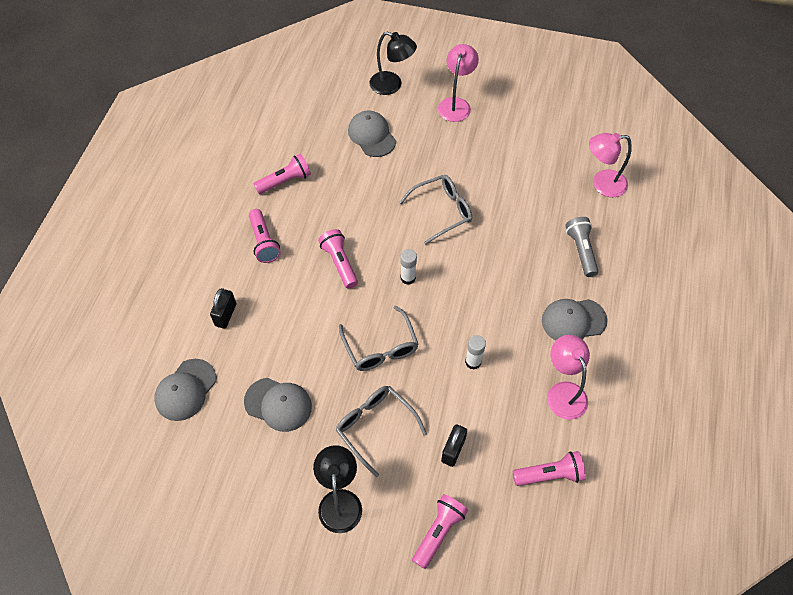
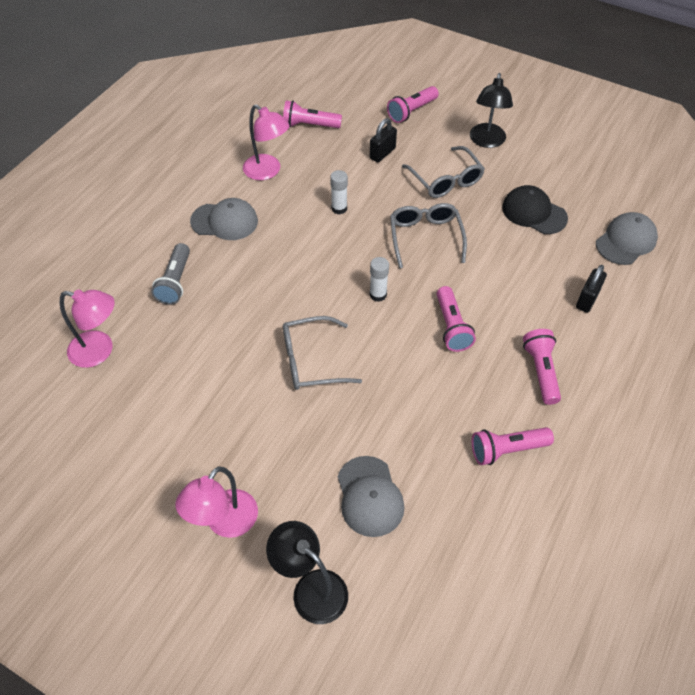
camera: 165 degrees left, 5 degrees down
(278, 404) = (534, 212): grey cap -> black cap
(563, 392) = (267, 171): pink lamp -> pink lamp turned 45 degrees counterclockwise

